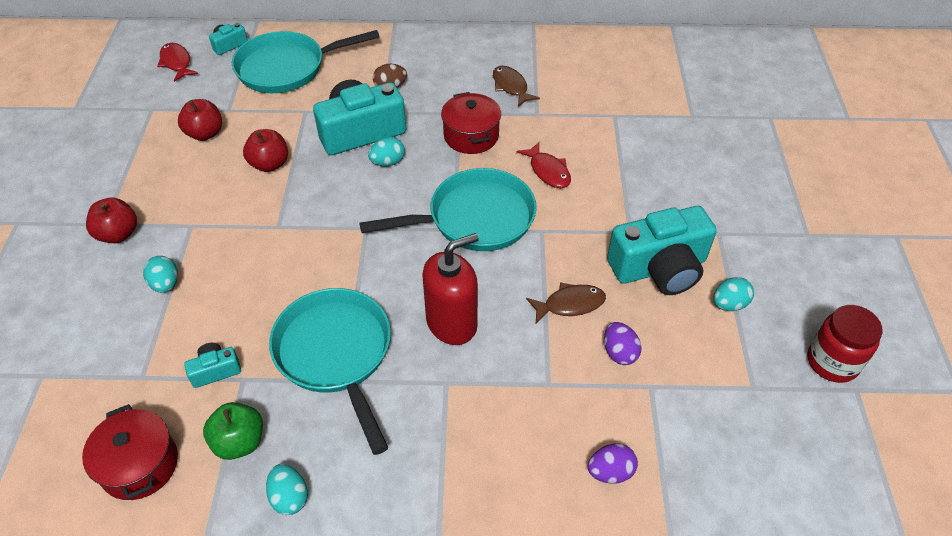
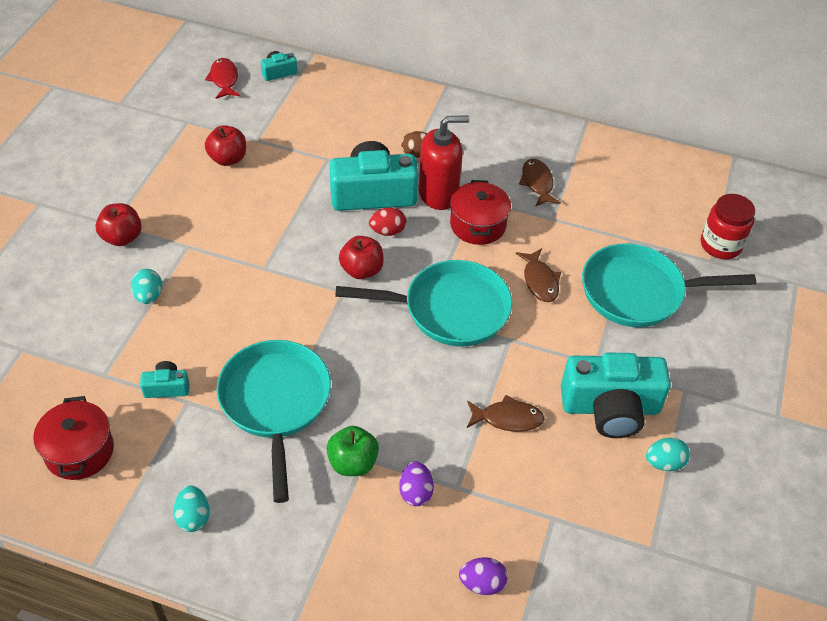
camera: 15 degrees right, 0 degrees up
(239, 442) = (167, 456): green apple -> green apple (352, 463)
(269, 164) = (277, 205): red apple -> red apple (361, 270)
(287, 68) = (325, 110): turquoise pan -> turquoise pan (639, 292)
(388, 162) = (387, 231): turquoise egg -> red egg
(452, 323) = (390, 404): red soap dispenser -> red soap dispenser (438, 194)
(548, 171) = (539, 281): red fish -> brown fish
(619, 353) = (536, 478): purple egg -> purple egg (415, 492)
(832, 362) = (742, 548): red jar -> red jar (720, 245)

